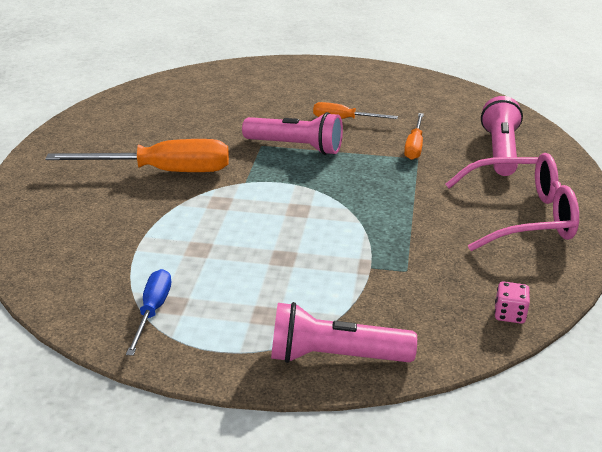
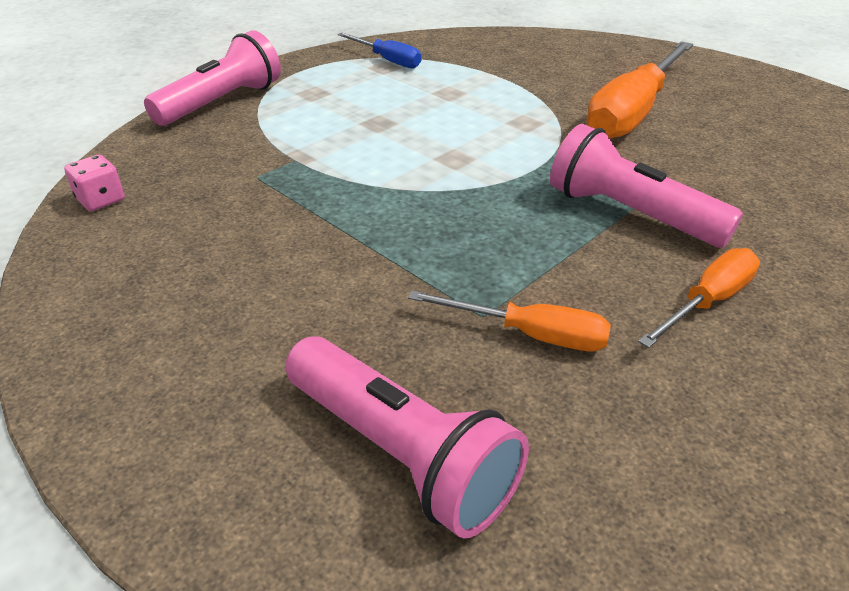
camera: 125 degrees right, 5 degrees up
(296, 147) = (629, 214): pink flashlight -> pink flashlight turned 75 degrees clockwise
(414, 146) = (529, 334): orange screwdriver -> orange screwdriver turned 150 degrees clockwise
(521, 216) = (202, 324): pink glasses -> none

